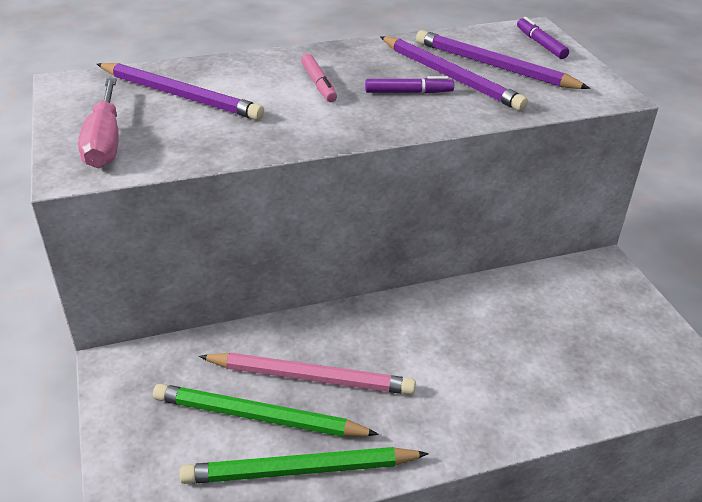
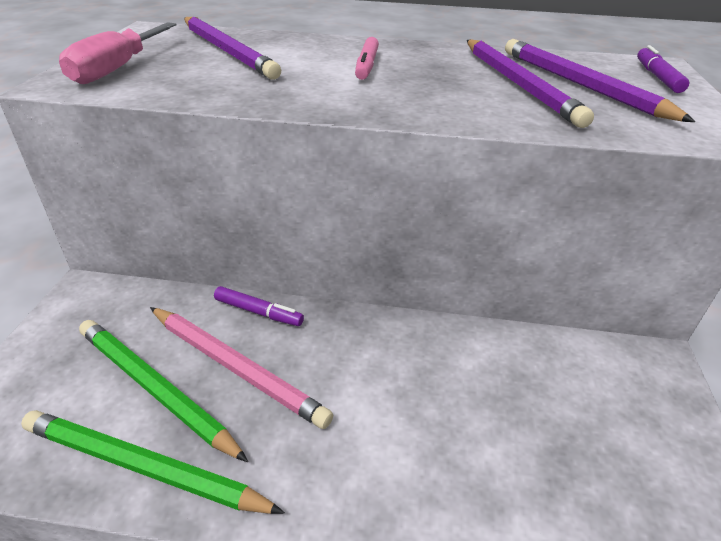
camera: 25 degrees right, 0 degrees up
(408, 92) = (456, 88): purple marker -> purple marker (259, 312)

